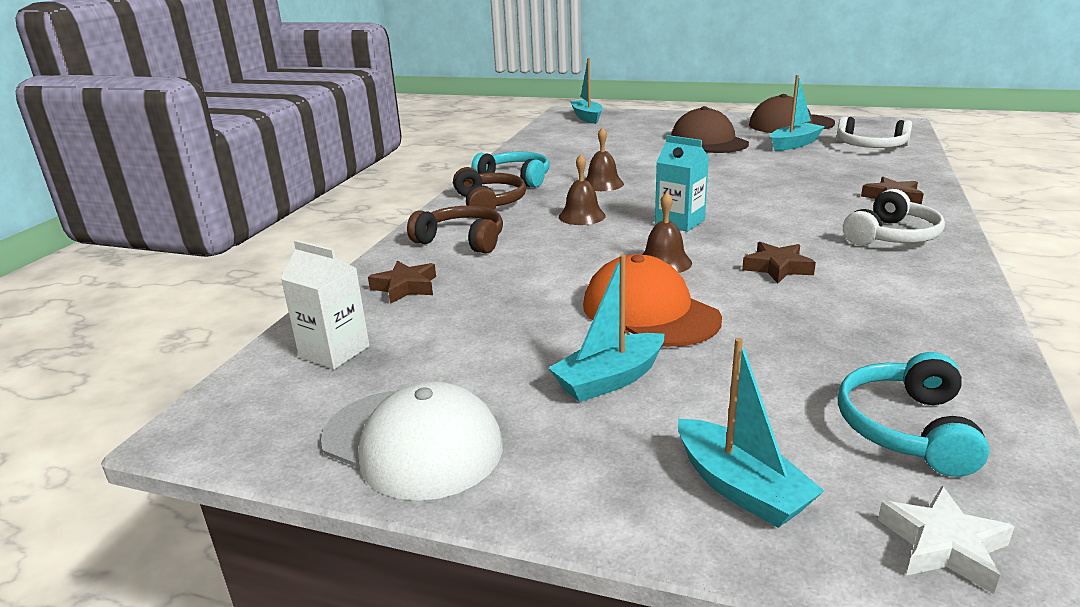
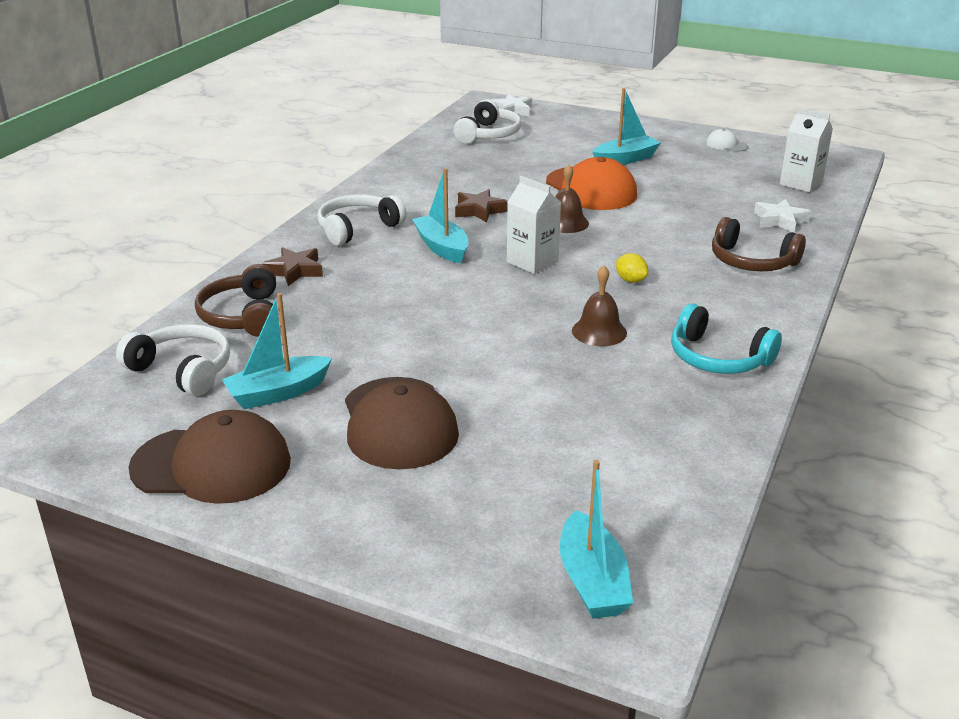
camera: 175 degrees left, 5 degrees up
(405, 287) = (780, 221): brown star -> white star
(412, 443) = (726, 145): white cap -> white cap, size x0.45
(489, 203) = (740, 313): brown headphones -> brown headphones (243, 316)
(582, 216) = (630, 280): brown bell -> yellow lemon
(680, 222) = (532, 262): turquoise carton -> white carton
(740, 488) = (576, 125): turquoise boat -> turquoise boat (442, 247)
(906, 428) = (489, 134): turquoise headphones -> white headphones

